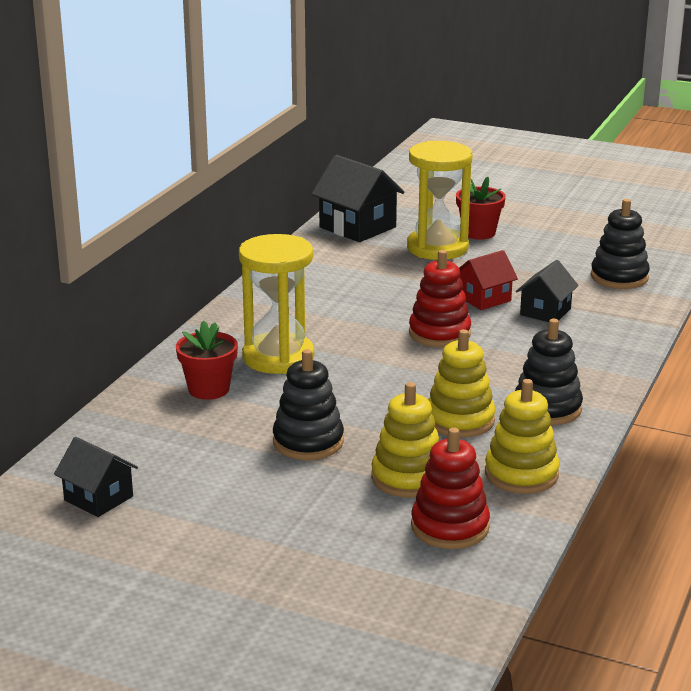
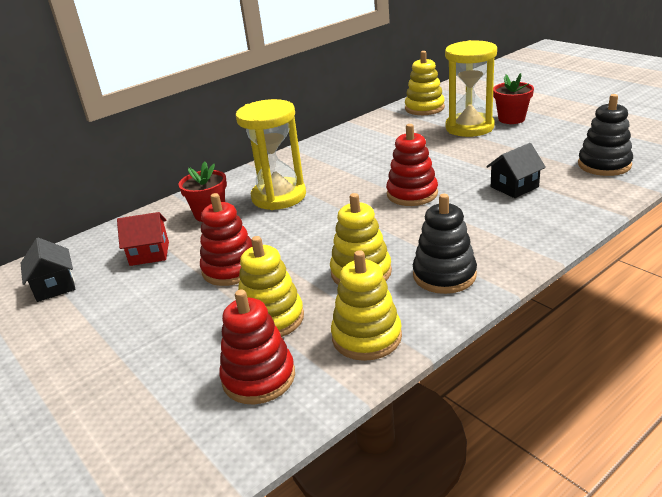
camera: 30 degrees right, 5 degrees up
(308, 442) = (231, 269): black stacking toy -> red stacking toy
(357, 227) = (424, 108): black house -> yellow stacking toy
(484, 299) = (472, 170): red house -> red house (149, 253)

